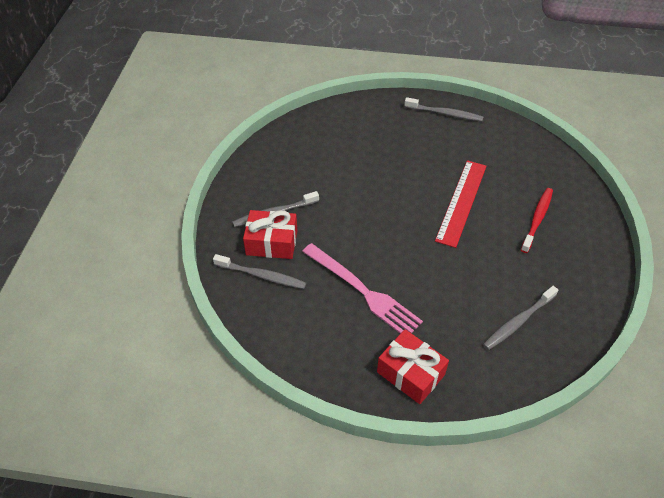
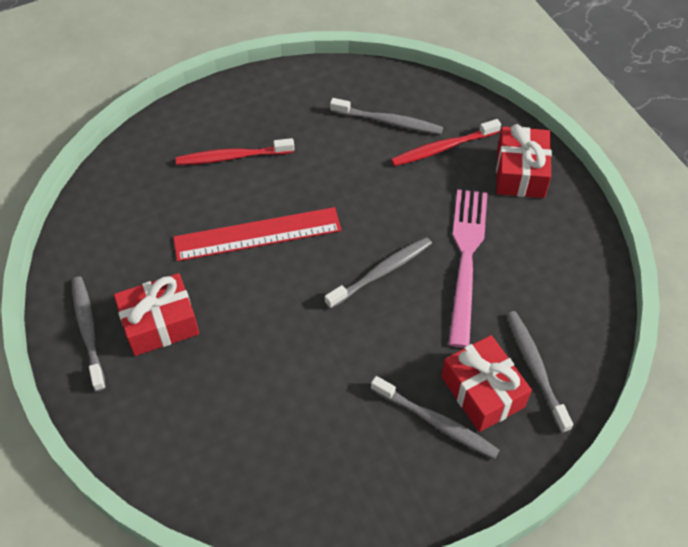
camera: 125 degrees left, 5 degrees up
(387, 243) = (381, 272): none -> grey toothbrush
(428, 139) = (160, 324): none -> red gift
(469, 339) = (443, 148): none -> red toothbrush

